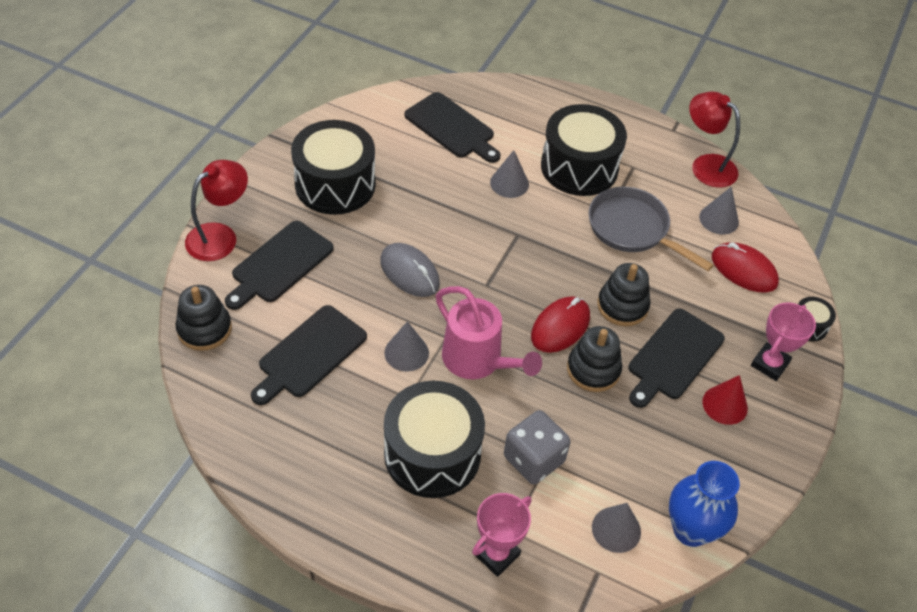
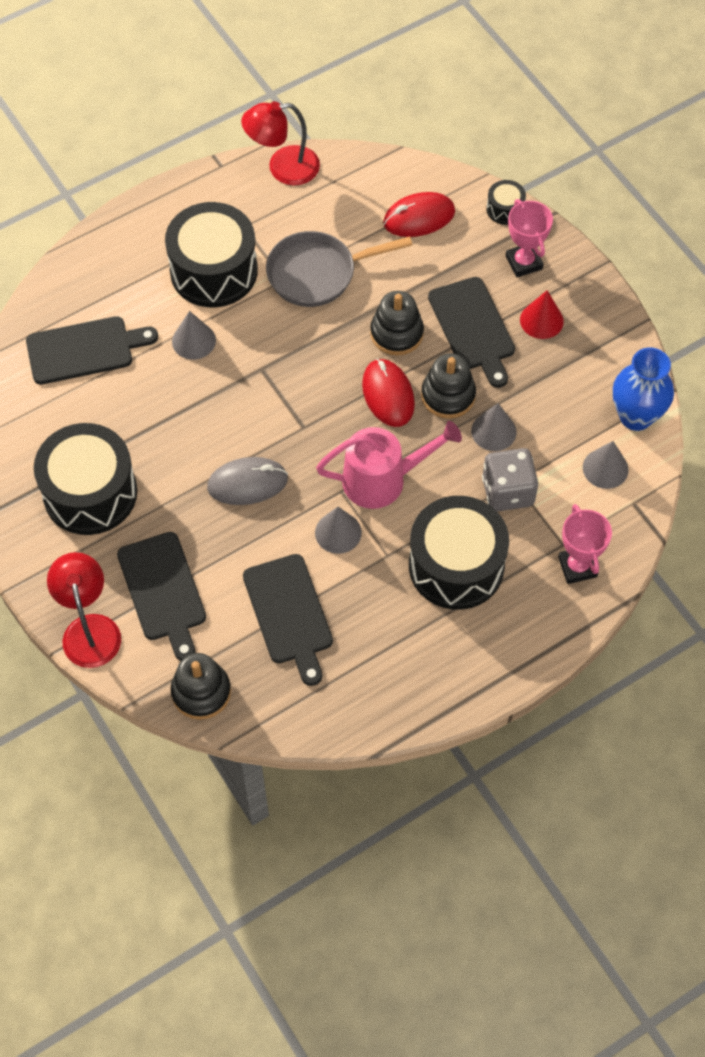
camera: 55 degrees left, 10 degrees up
(719, 219) = (351, 199): grey cone -> grey cone (493, 431)

